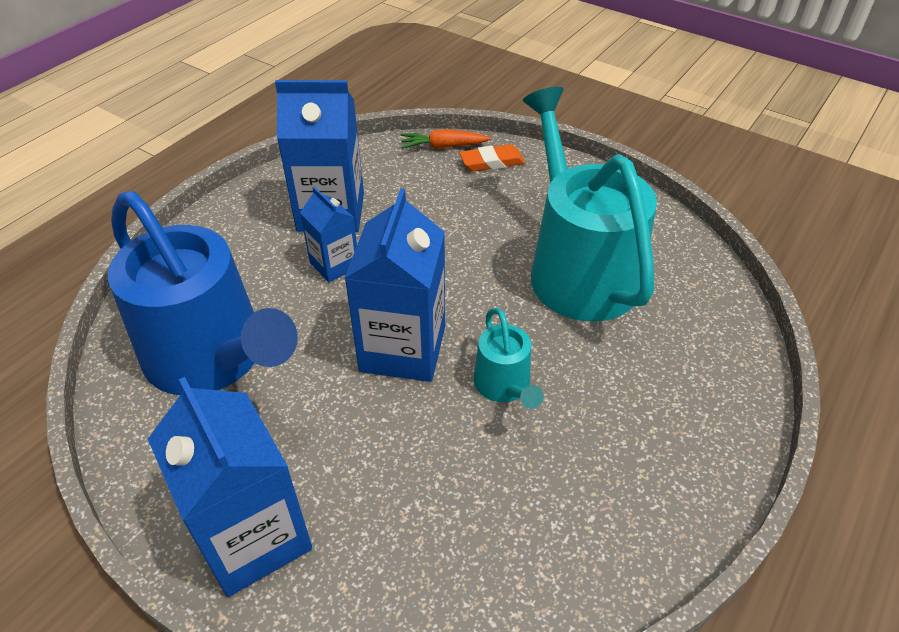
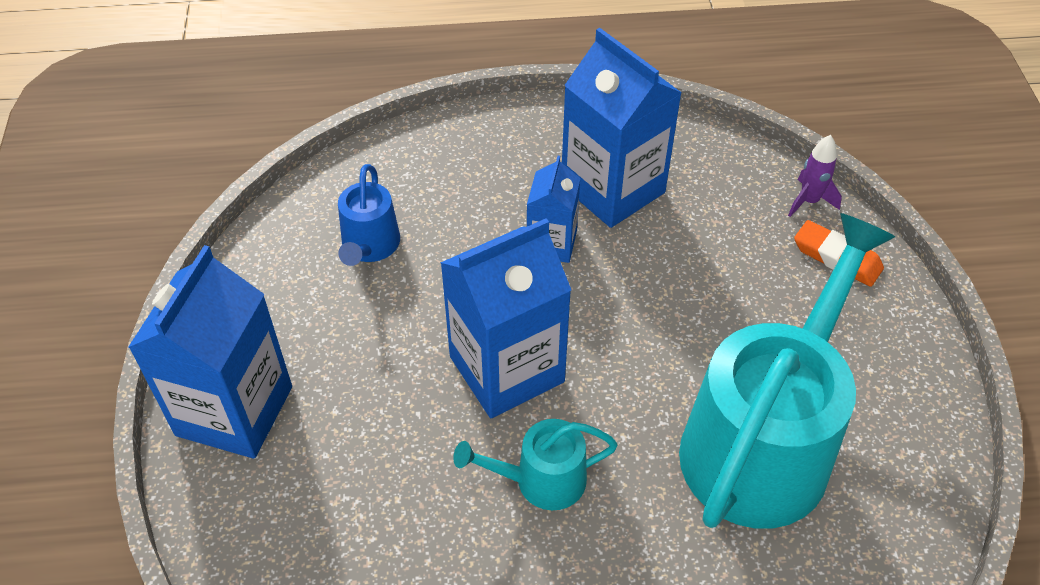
camera: 50 degrees right, 5 degrees up
(212, 357) = (369, 246): blue watering can -> blue watering can, size x0.46
(443, 147) = (809, 201): orange carrot -> purple rocket
(504, 385) = (541, 480): turquoise watering can -> turquoise watering can turned 45 degrees clockwise

